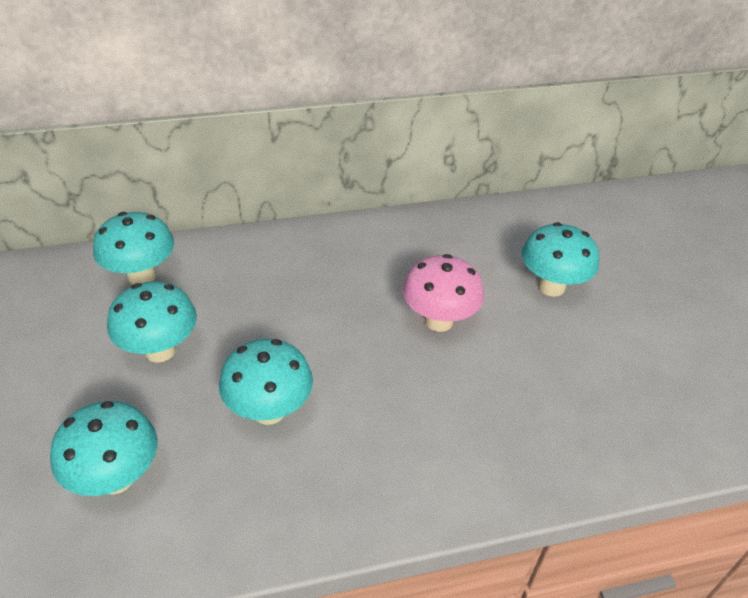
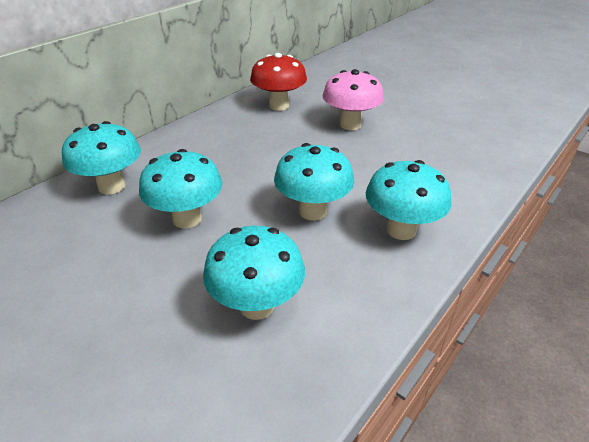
camera: 35 degrees left, 5 degrees down
(393, 252) = (279, 106): none -> red mushroom
(551, 287) = (386, 88): turquoise mushroom -> turquoise mushroom (401, 230)

